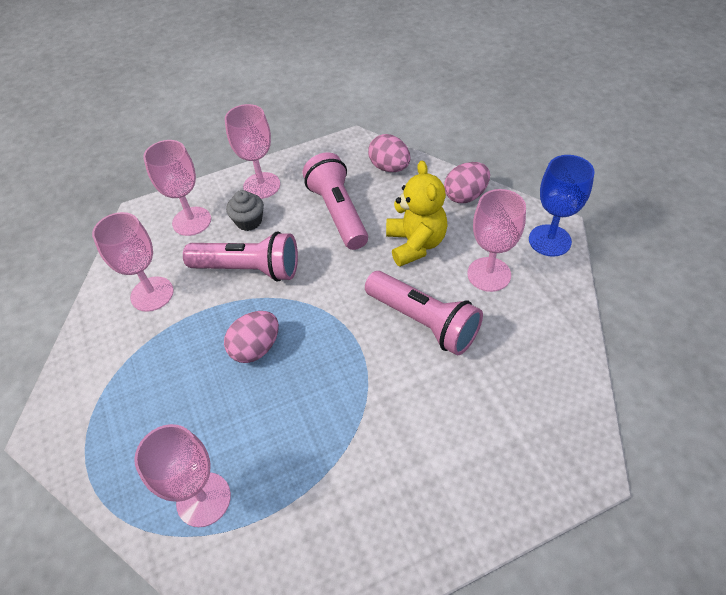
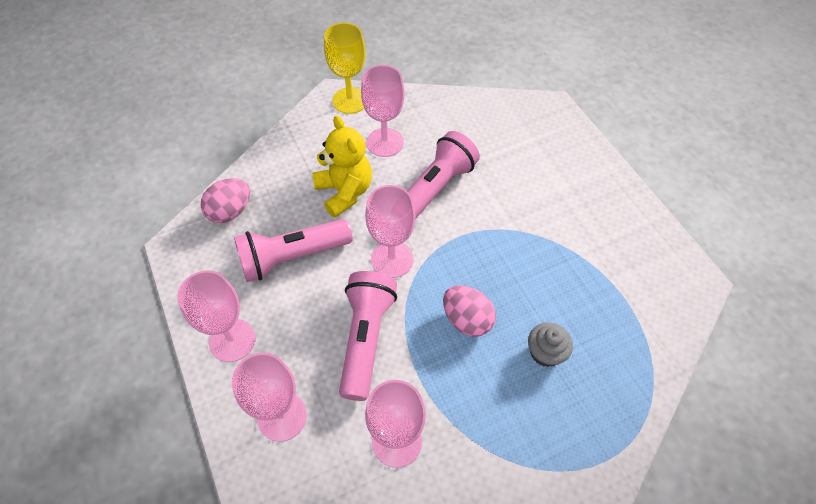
camera: 95 degrees left, 5 degrees up
(203, 499) = (618, 343): pink goblet -> pink goblet (392, 259)
(249, 221) = (292, 348): grey cupcake -> grey cupcake (545, 352)
(415, 244) = (344, 192): yellow teddy bear -> yellow teddy bear turned 75 degrees clockwise
(465, 196) = (286, 151): pink egg -> none
(549, 240) = (350, 100): blue goblet -> yellow goblet

